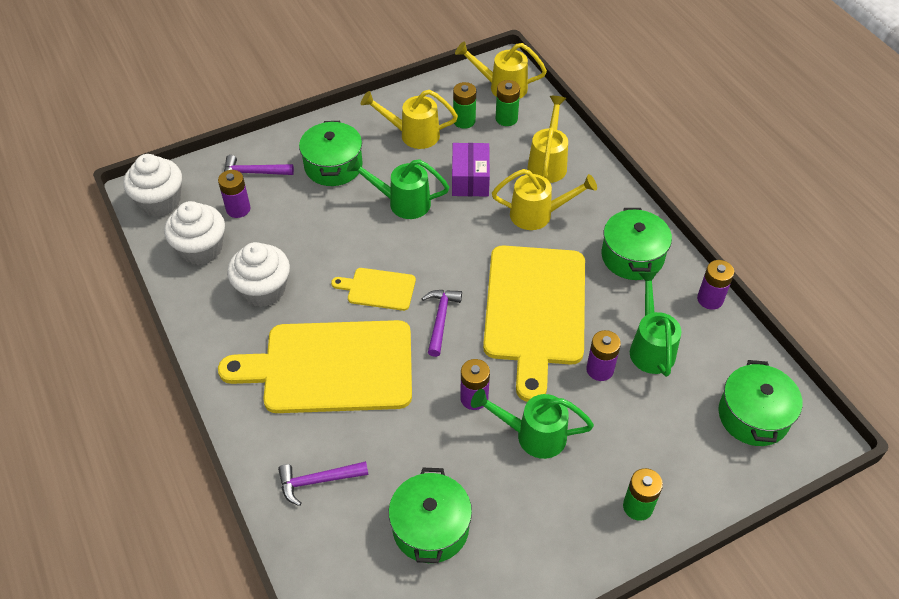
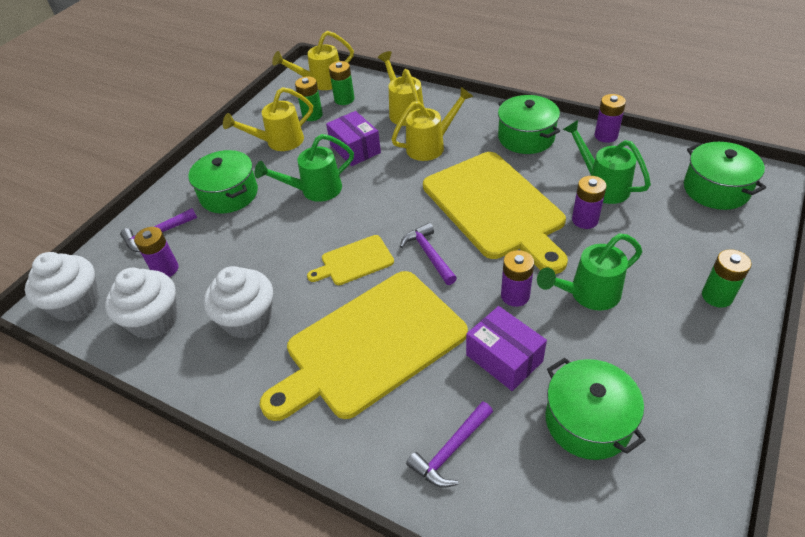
camera: 30 degrees left, 5 degrees down
(417, 441) = (504, 358): none -> purple box

